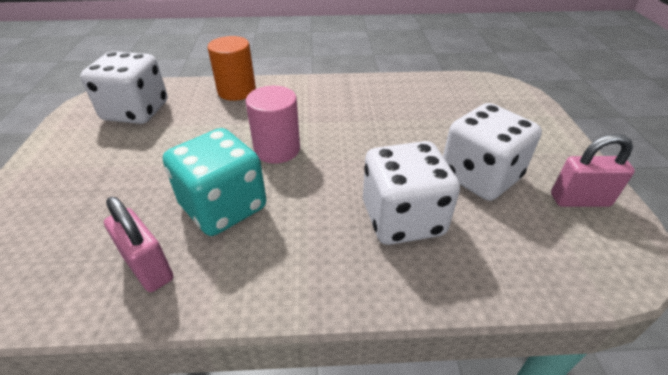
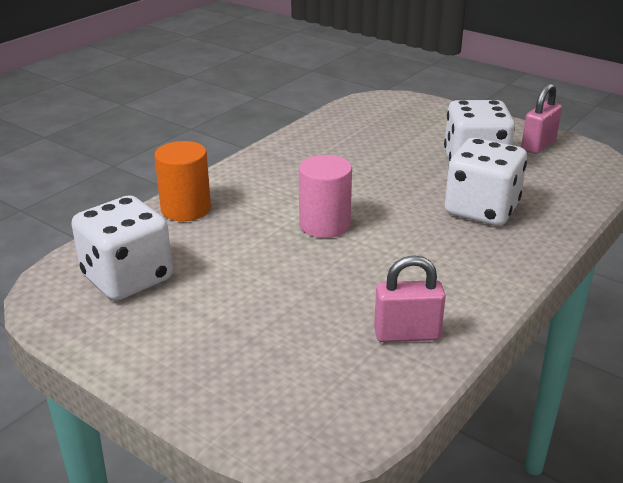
camera: 50 degrees left, 10 degrees down
(223, 207) = (372, 277): turquoise dice -> none

